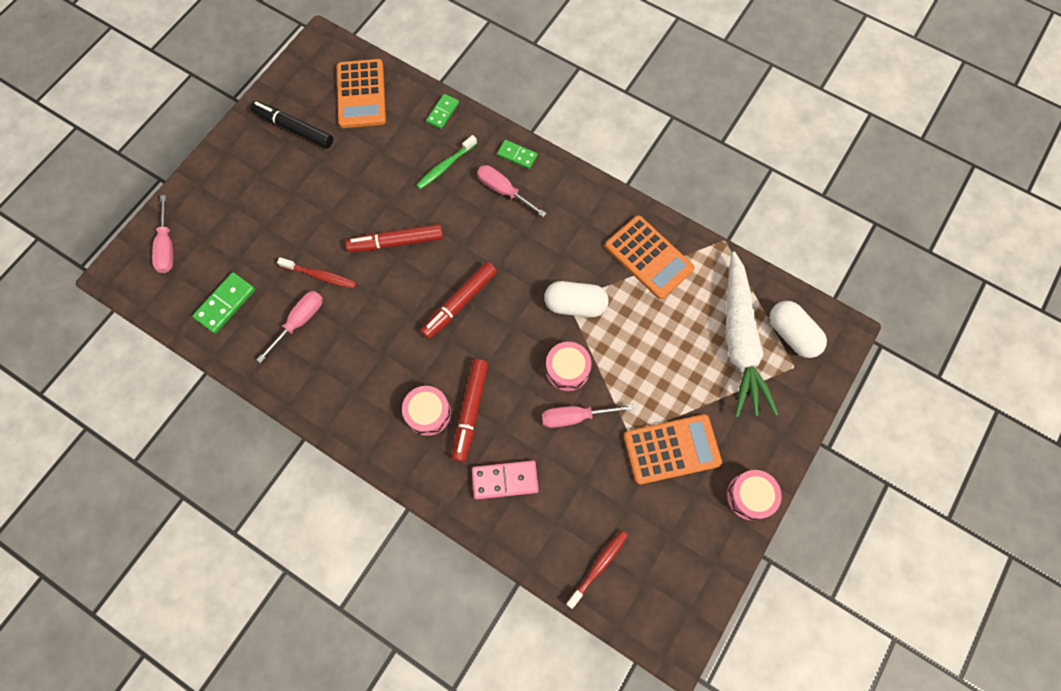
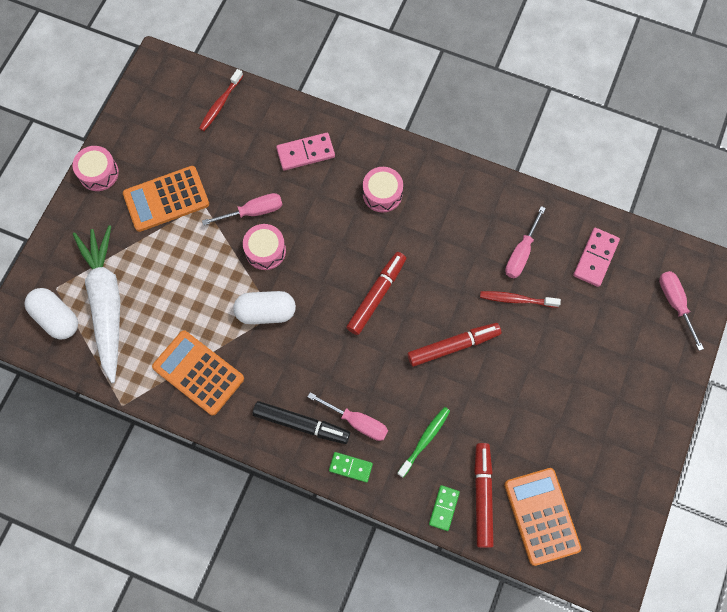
camera: 170 degrees right, 0 degrees up
(225, 304) = (595, 258): green domino -> pink domino
(294, 128) = (601, 458): black marker -> black marker (301, 424)
(470, 411) = (346, 201): red marker -> red marker (482, 496)

